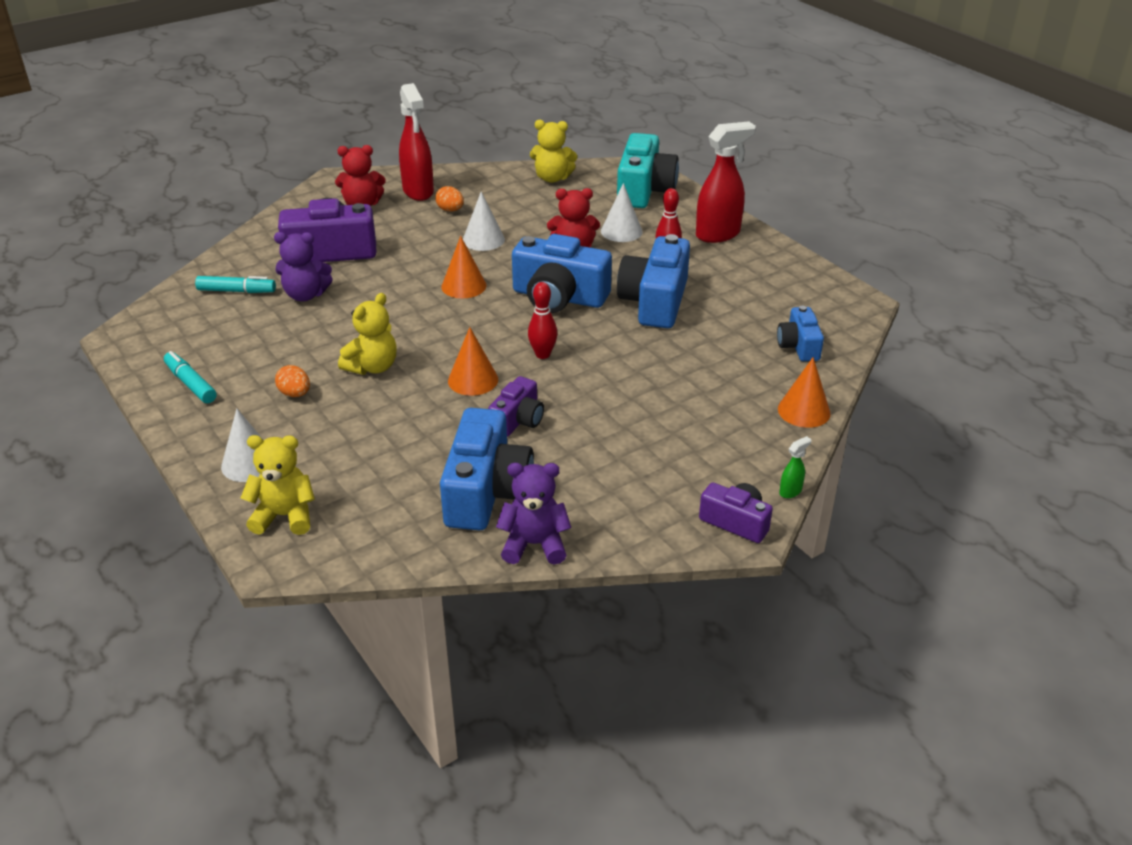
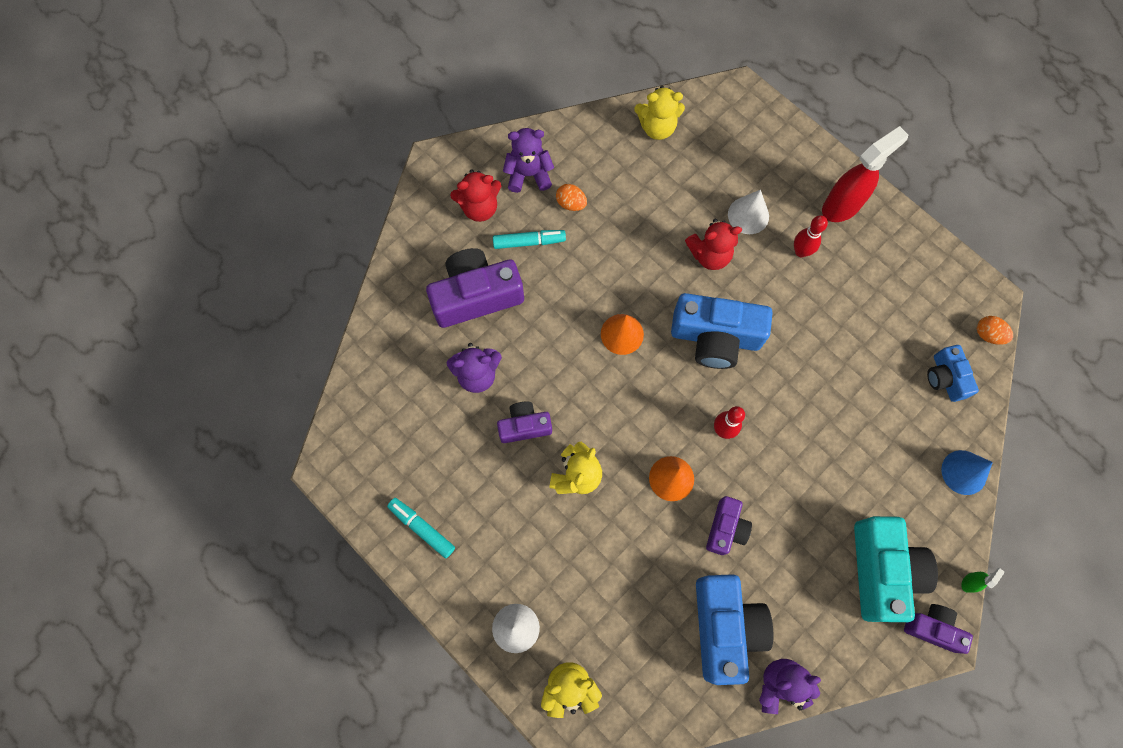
camera: 10 degrees left, 35 degrees up
(236, 291) = (409, 378): turquoise marker -> turquoise marker (529, 242)
(295, 394) = (521, 526): orange egg -> orange egg (988, 334)
(335, 331) = (524, 426): none -> purple camera
(418, 192) = (528, 174): red spray bottle -> purple teddy bear
(483, 240) = (618, 252): white cone -> none
(644, 190) = (754, 136): turquoise camera -> turquoise camera (882, 571)
(655, 301) = (805, 330): blue camera -> none
(804, 411) = (964, 472): orange cone -> blue cone

